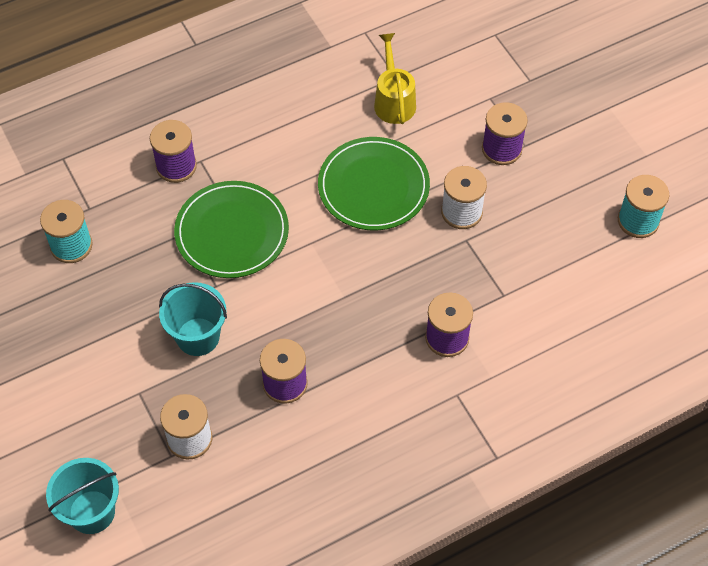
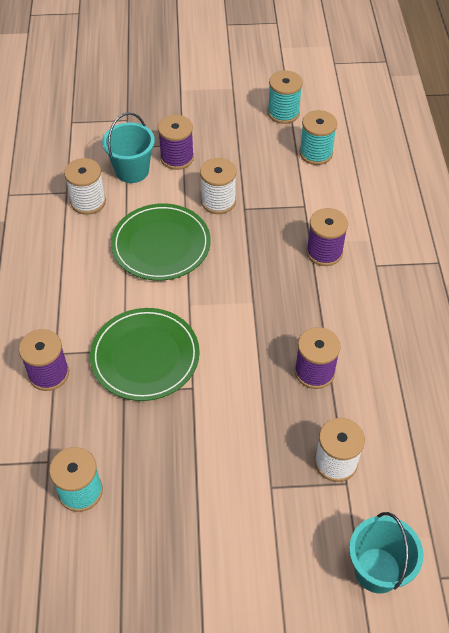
camera: 65 degrees left, 5 degrees down
(198, 336) = (236, 419): turquoise bucket -> turquoise bucket (132, 171)
(394, 100) = (88, 202): yellow watering can -> white spool
(592, 277) = (316, 153): none -> turquoise spool

